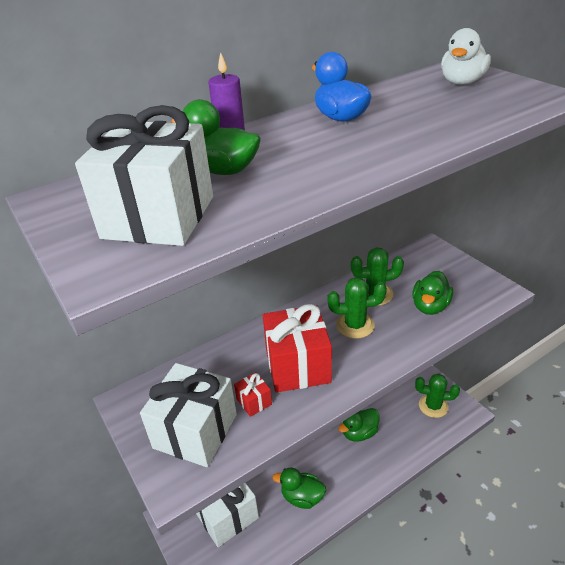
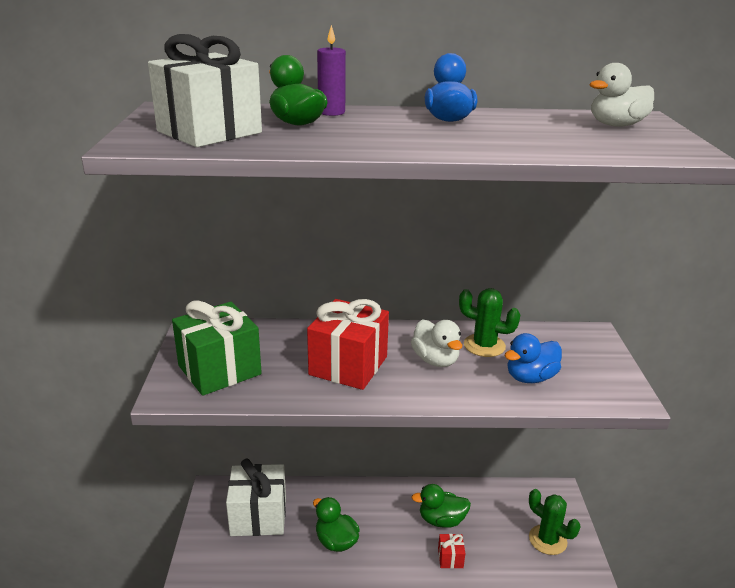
camera: 30 degrees right, 10 degrees down
(195, 431) = (219, 370): white gift -> green gift
(254, 401) = (284, 373): red gift -> red gift (450, 558)
(355, 325) = (435, 360): green cactus -> white duck
(430, 306) = (530, 377): green duck -> blue duck

